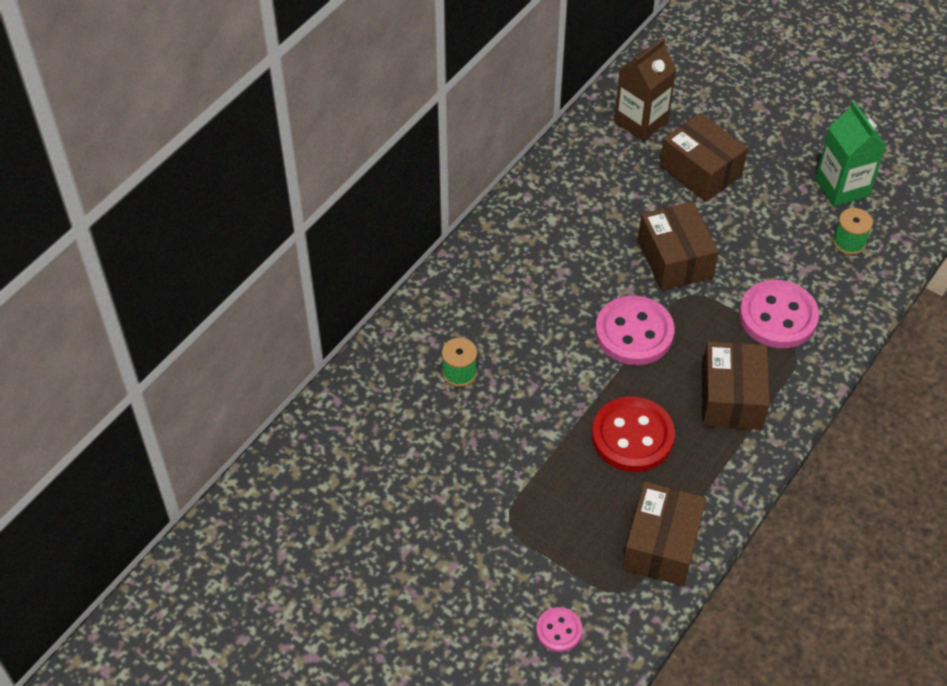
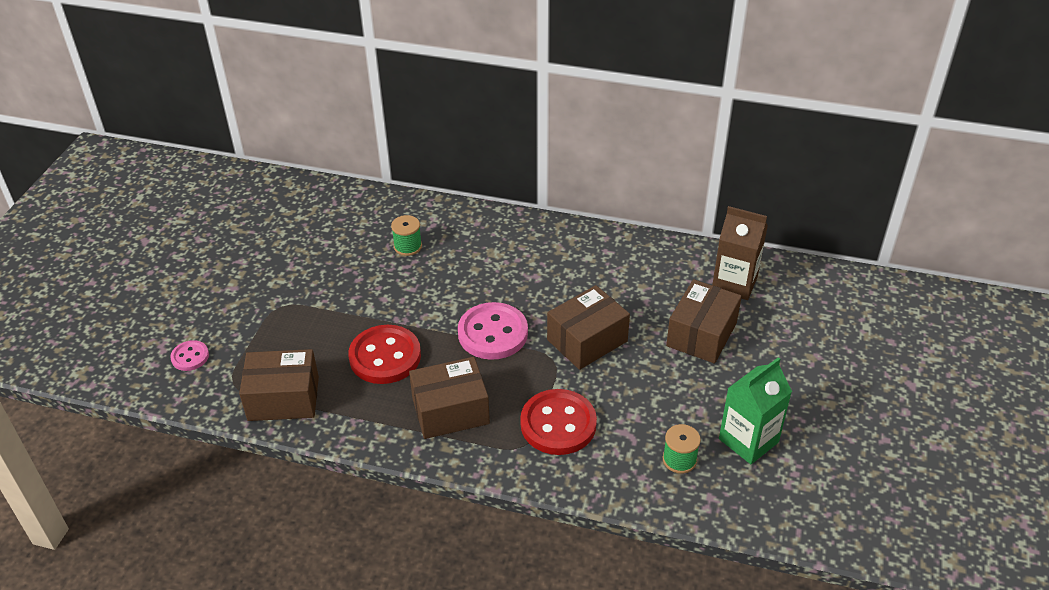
camera: 70 degrees right, 10 degrees down
(778, 316) = (558, 424): pink button -> red button

